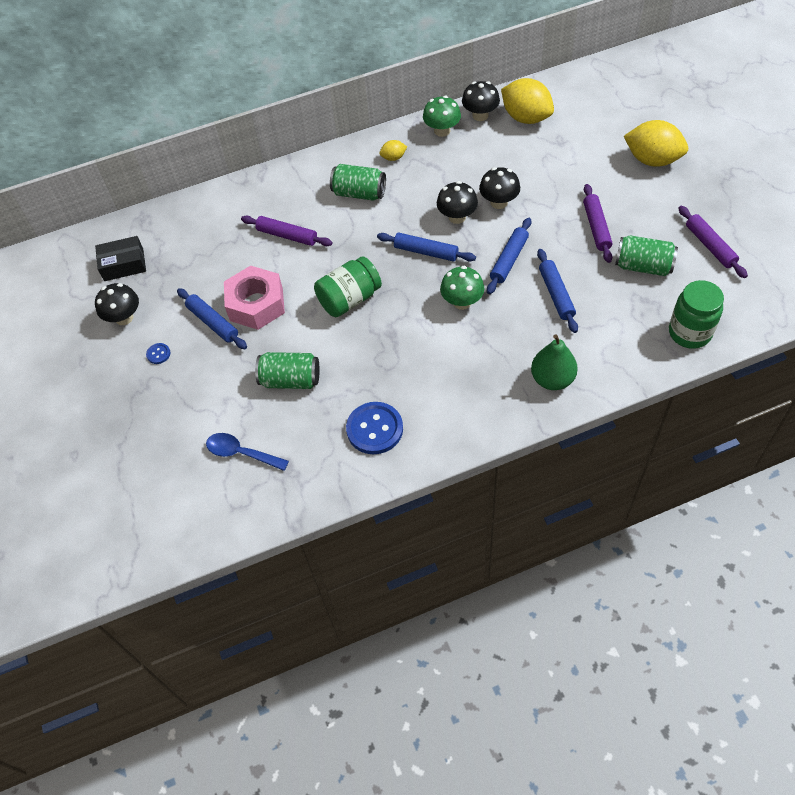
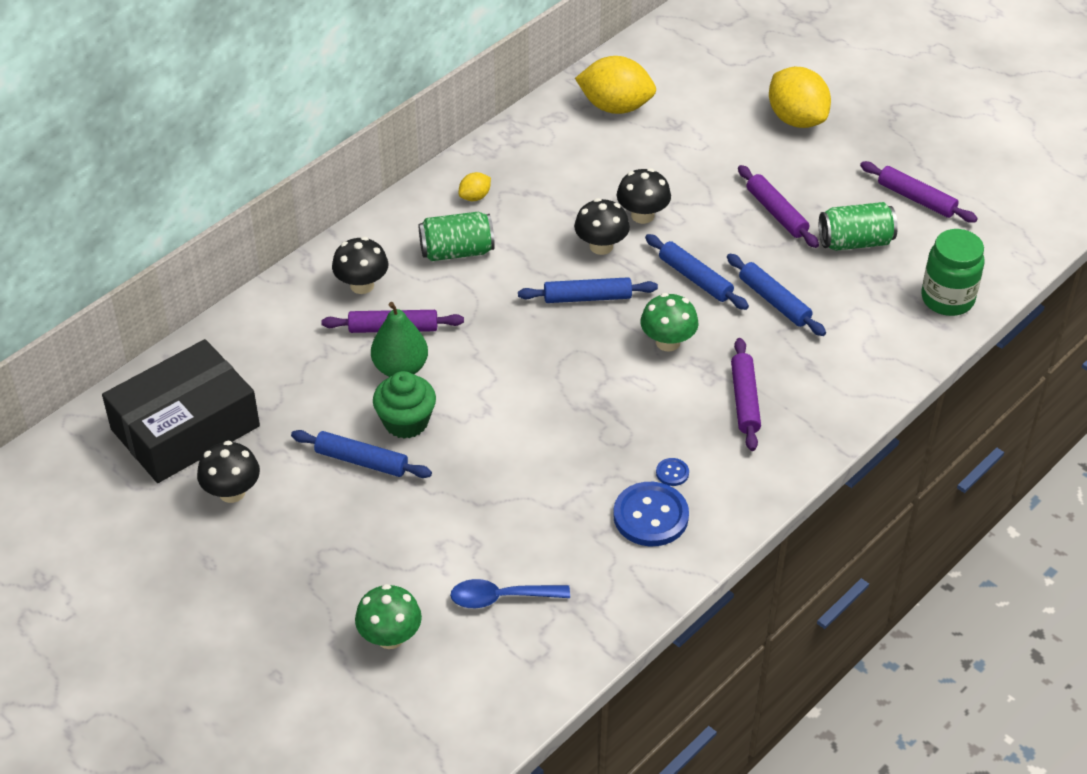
camera: 30 degrees left, 10 degrees down
(123, 264) = (185, 428): black box -> black box, size x1.92
(158, 354) = (311, 520): blue button -> blue button (672, 473)
(256, 304) = (406, 422): pink nut -> green cupcake
(290, 380) = (509, 495): green can -> none
(349, 299) = (525, 380): green jar -> none
(442, 131) = (518, 148): green mushroom -> green mushroom (390, 637)
(480, 115) = (556, 118): black mushroom -> black mushroom (362, 285)
(491, 363) = (745, 400): none -> purple rolling pin
(509, 260) = (695, 278): blue rolling pin -> blue rolling pin turned 45 degrees counterclockwise
(552, 379) = (825, 395): green pear -> green pear (400, 368)
(652, 160) = (796, 119): yellow lemon -> yellow lemon turned 60 degrees clockwise

